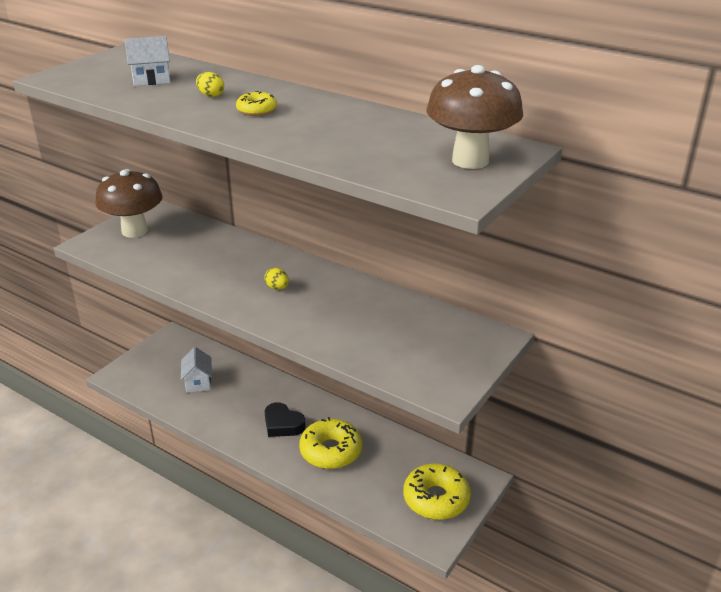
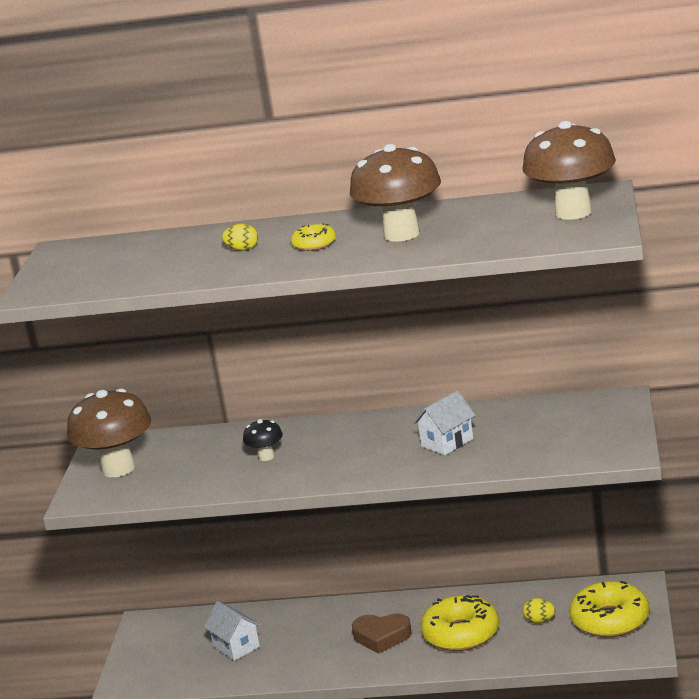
camera: 25 degrees left, 10 degrees down
(151, 79) = (149, 259): white house -> white house (447, 443)
(220, 265) = (266, 457): none -> black mushroom
(277, 288) = (356, 449): yellow egg -> yellow egg (539, 621)
(283, 424) = (382, 637): black heart -> brown heart
(322, 127) = (401, 234): none -> brown mushroom

